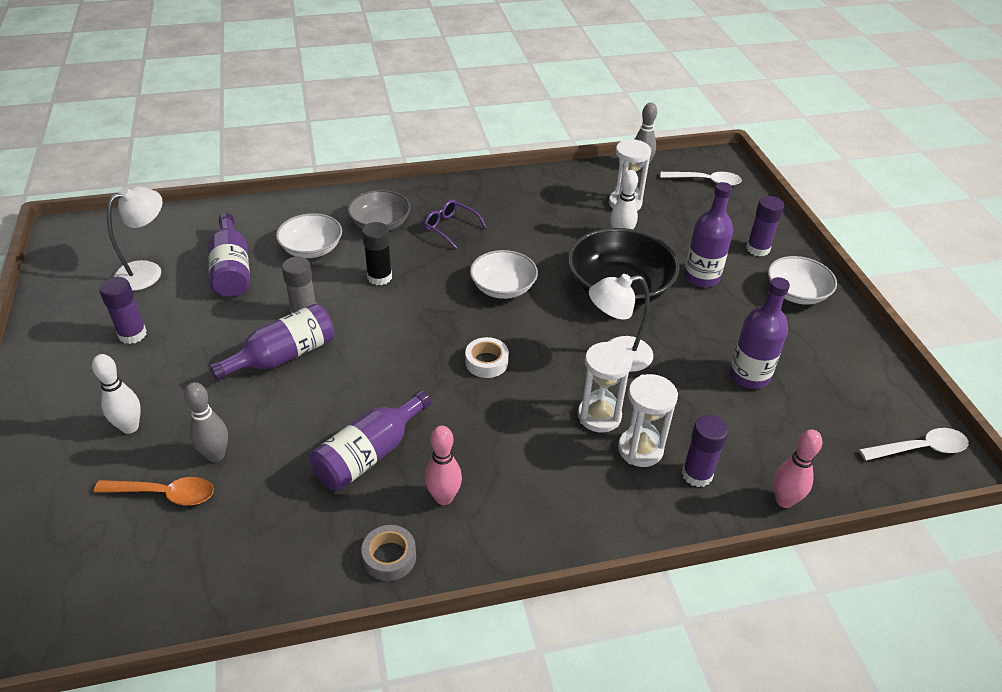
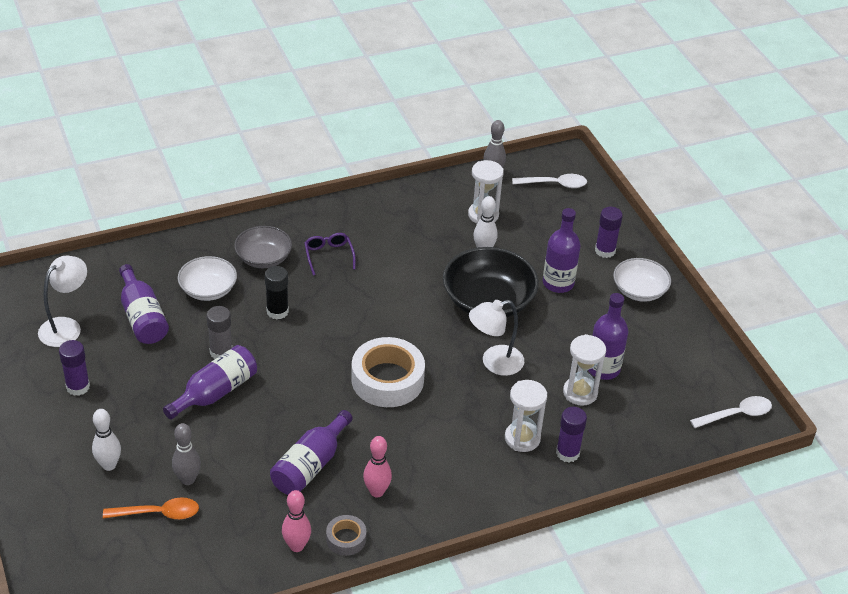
camera: 10 degrees left, 0 degrees up
(450, 228) = (329, 256): purple glasses -> purple glasses turned 45 degrees clockwise
(486, 362) = (387, 380): white tape -> white tape, size x2.01
(503, 287) = (388, 310): white bowl -> none
(599, 416) = (486, 415): white hourglass -> white hourglass (580, 393)
(784, 500) = (634, 465): pink bowling pin -> pink bowling pin (296, 546)

